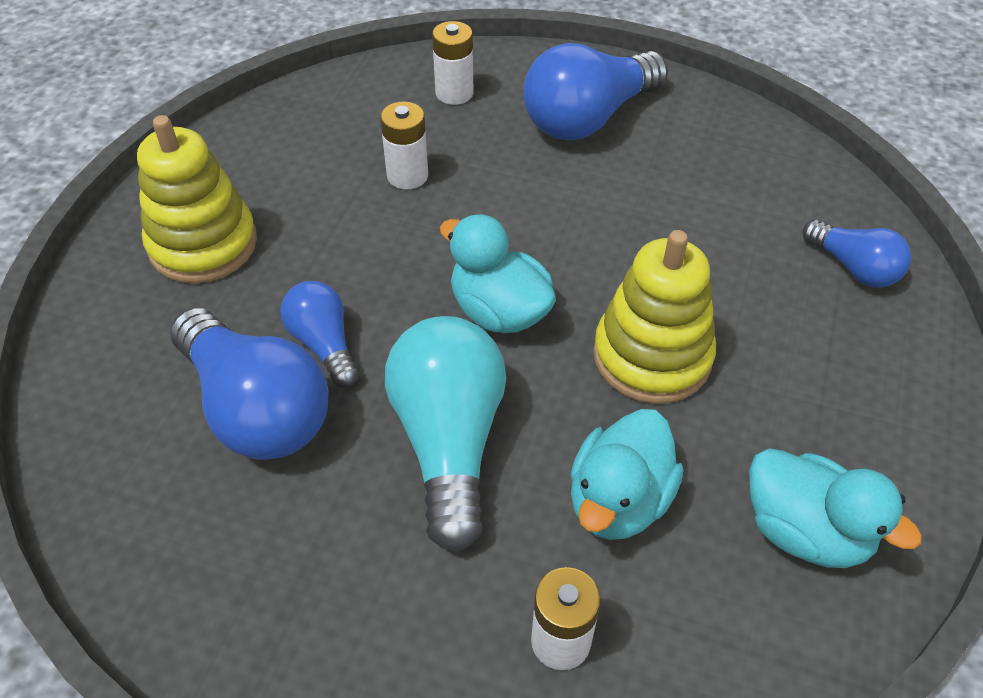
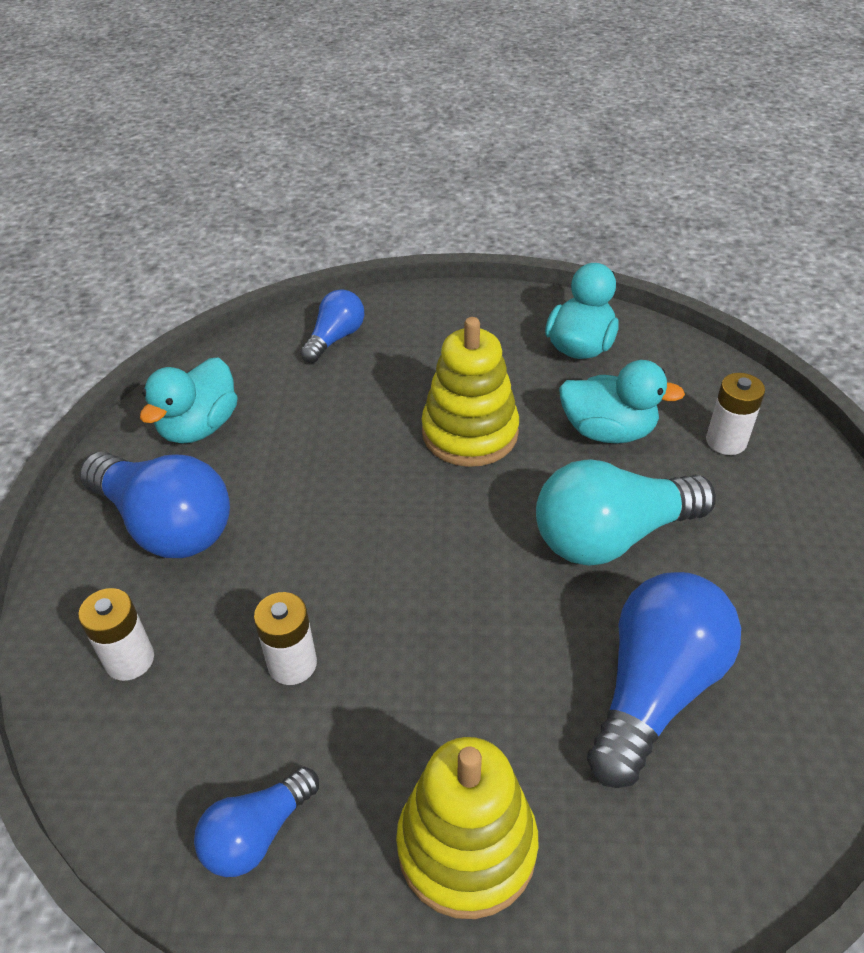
camera: 105 degrees left, 5 degrees down
(324, 344) = (556, 660): blue light bulb -> blue light bulb (257, 834)
(499, 311) = (461, 536): turquoise duck -> turquoise duck (199, 427)

